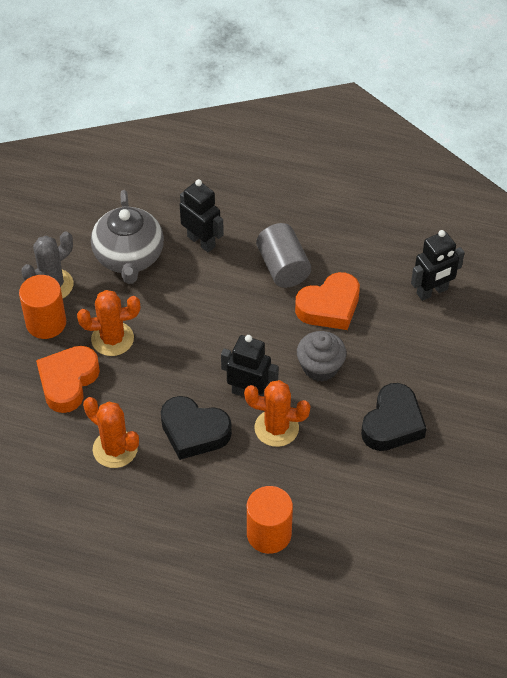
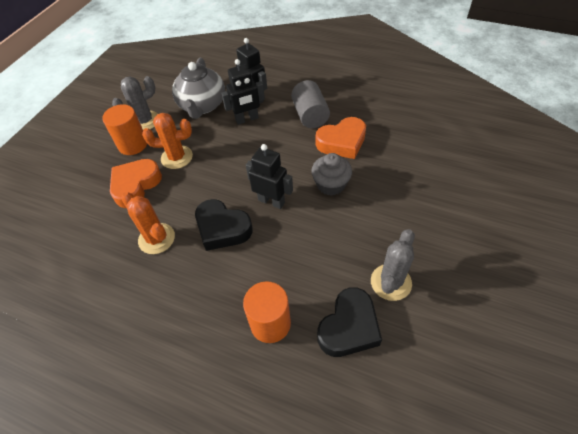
camera: 10 degrees right, 0 degrees up
(276, 428) = (290, 230): orange cactus -> none
(392, 423) = (388, 232): black heart -> black heart (349, 327)
(398, 481) = (391, 282): none -> grey cactus
(432, 292) = (422, 135): black robot -> black robot (247, 119)

